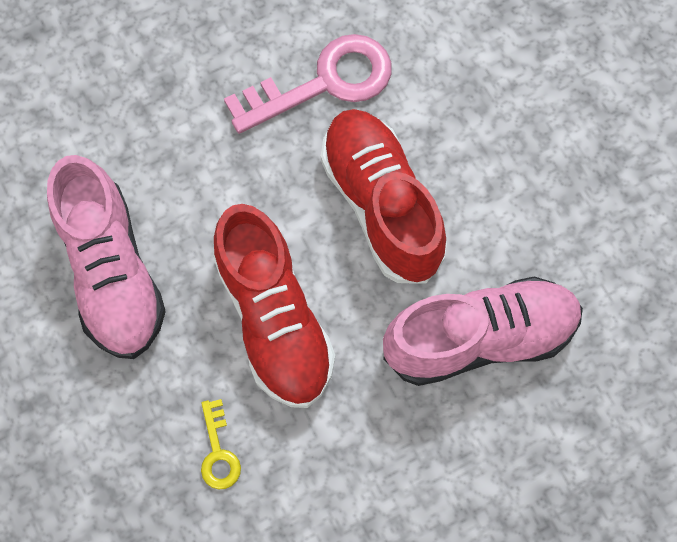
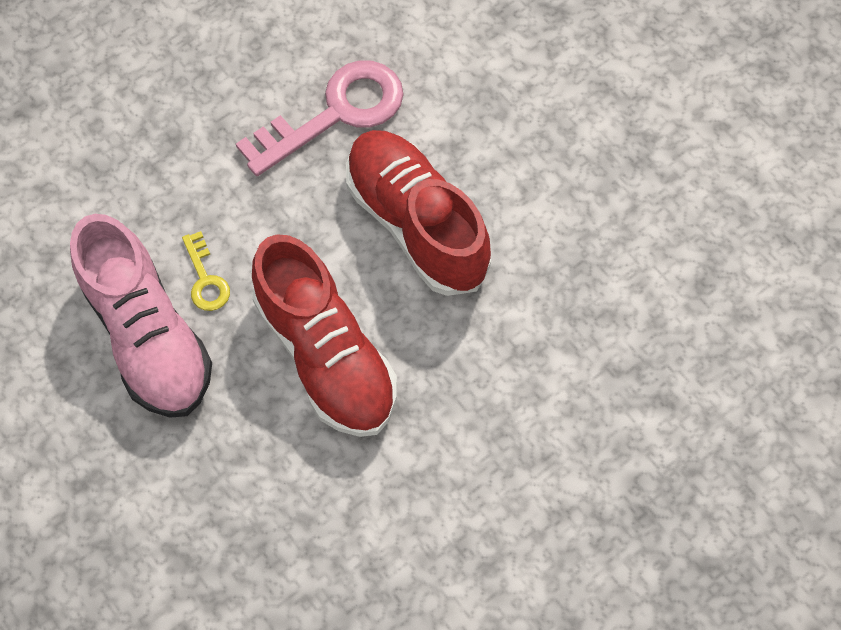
camera: 10 degrees left, 5 degrees down
(218, 452) = (291, 498): yellow key -> yellow key (205, 279)
(480, 338) = (541, 339): pink shoe -> none

